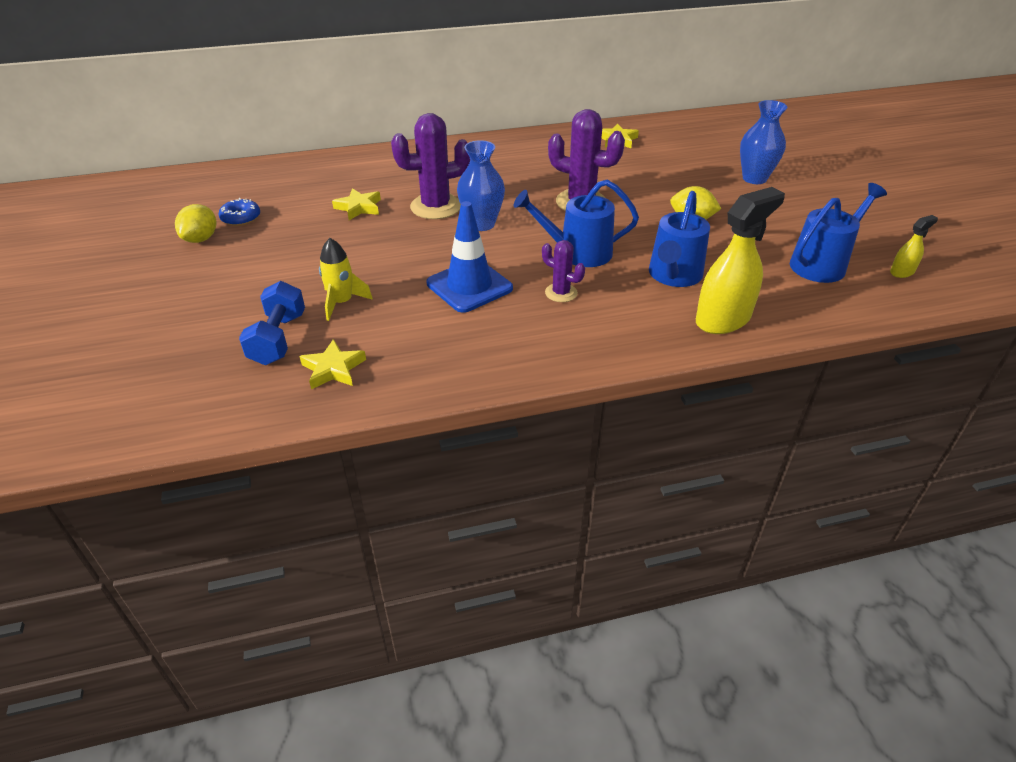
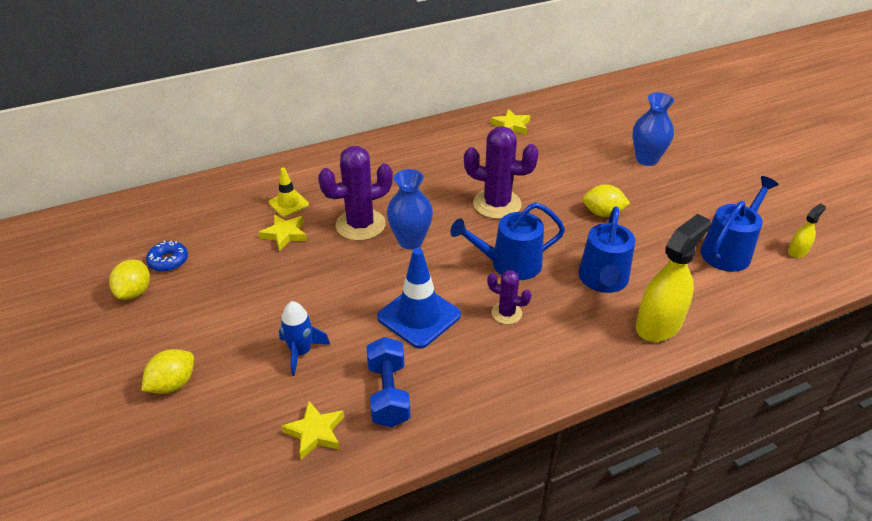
camera: 10 degrees left, 0 degrees up
(210, 314) = (173, 384): none -> yellow lemon
(278, 339) = (250, 404): blue dumbbell -> blue dumbbell (388, 394)
(342, 302) = (301, 352): yellow rocket -> blue rocket
(371, 184) = (289, 204): none -> yellow traffic cone

